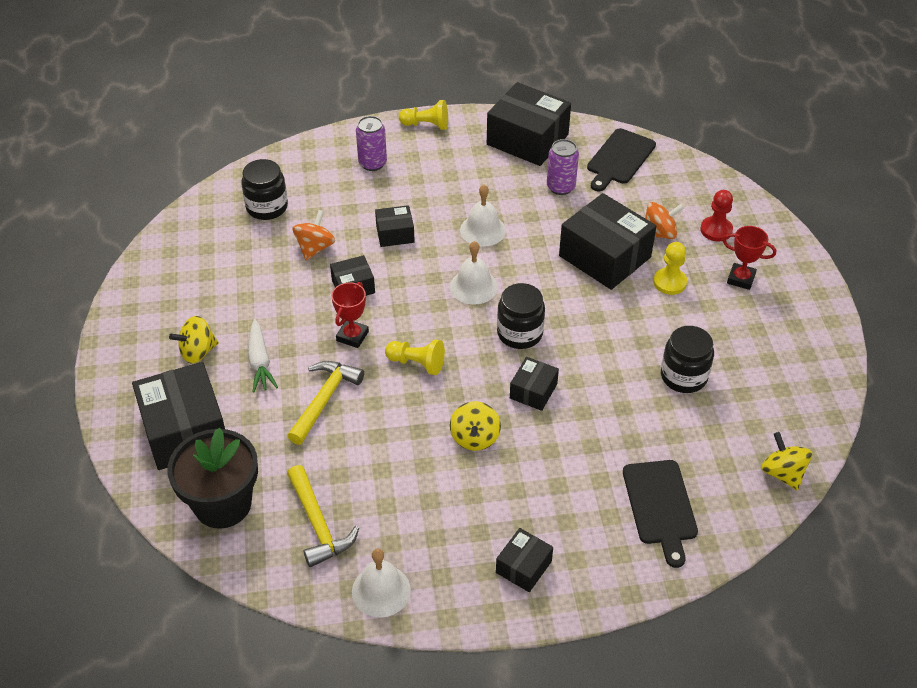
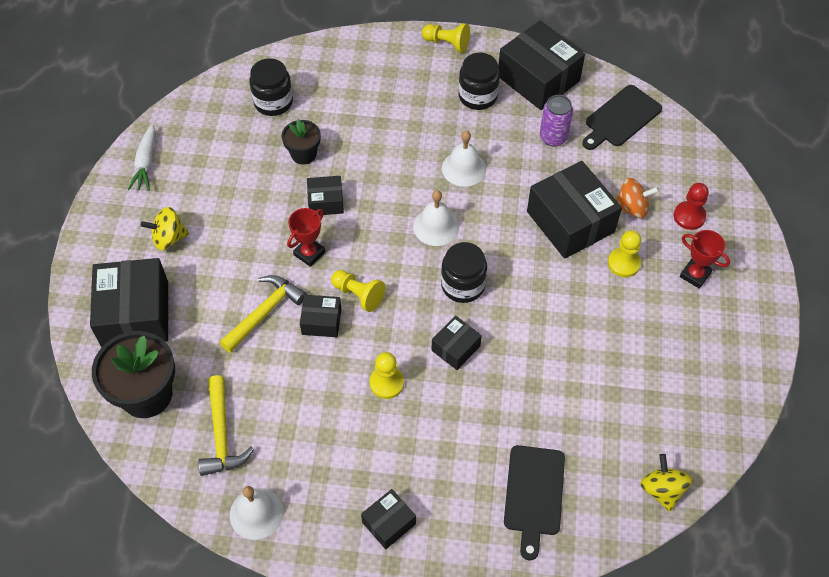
camera: 15 degrees right, 10 degrees up
(260, 362) = (219, 261): white carrot -> white carrot (146, 163)
(315, 248) = (303, 154): orange spinning top -> black flower pot
(372, 163) = (383, 75): purple can -> none
(395, 234) = (381, 155): black box -> black box (321, 321)
(475, 438) = (387, 383): yellow spinning top -> yellow pawn
(683, 376) = (602, 366): black jar -> black jar (478, 96)

